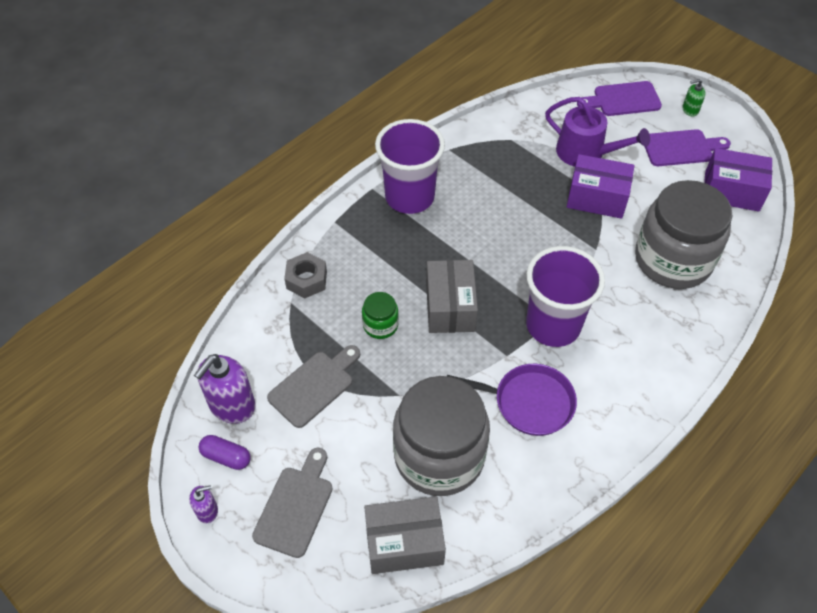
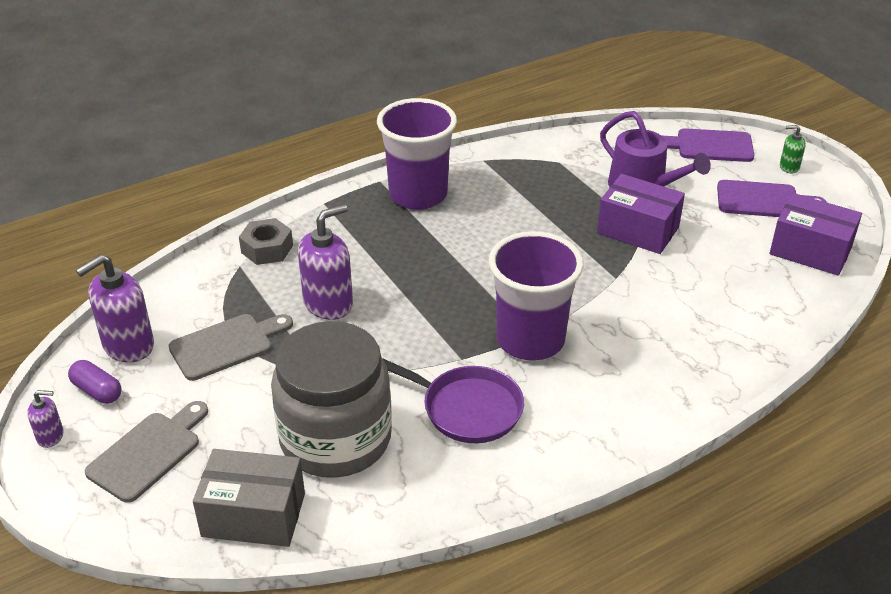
camera: 15 degrees right, 15 degrees down
(380, 325) = (328, 303): green jar -> purple soap dispenser
(450, 307) = (416, 301): grey box -> none
(672, 260) = (707, 304): grey jar -> none

